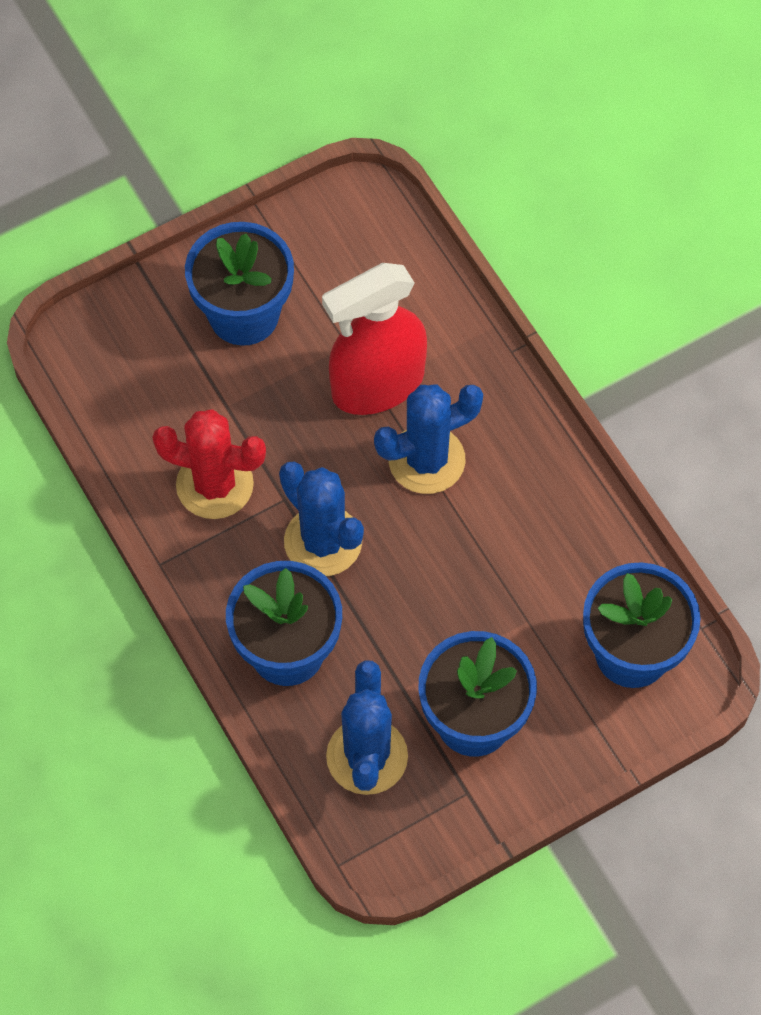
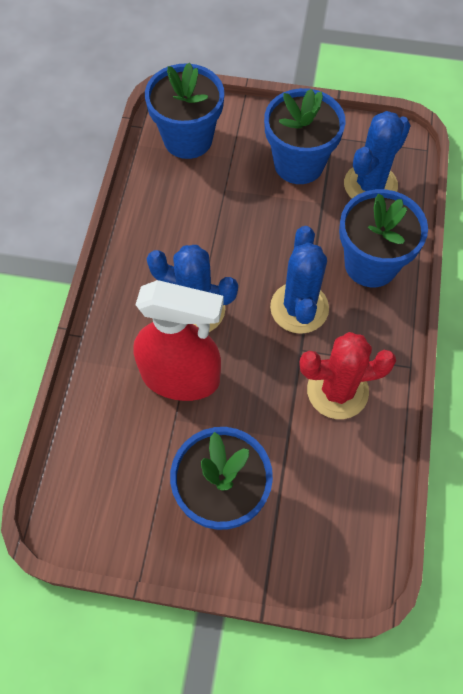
camera: 140 degrees left, 0 degrees up
(214, 485) = (337, 391): red cactus -> red cactus turned 60 degrees counterclockwise

